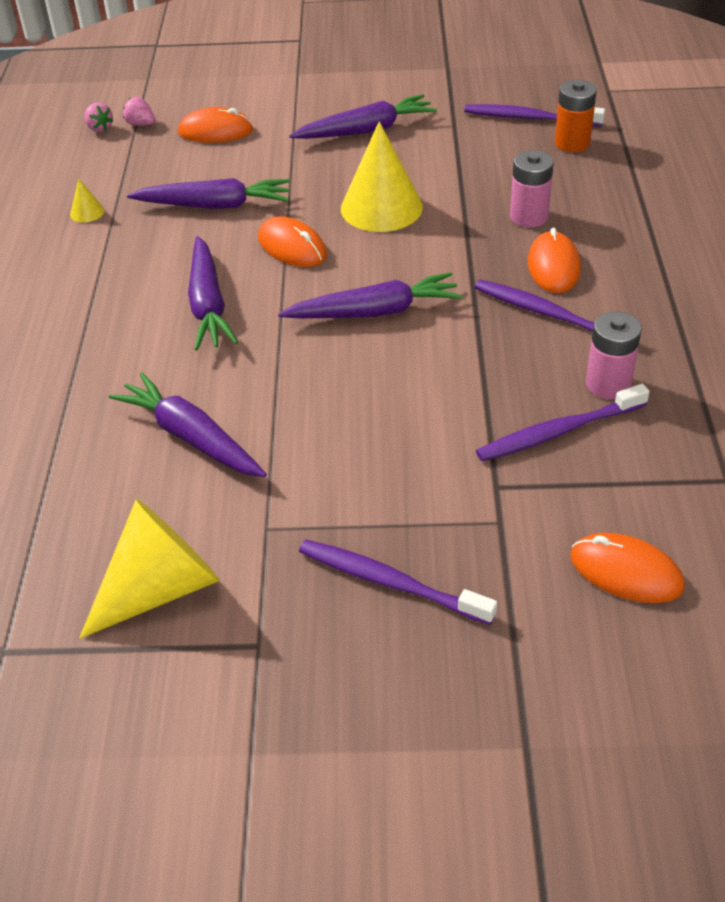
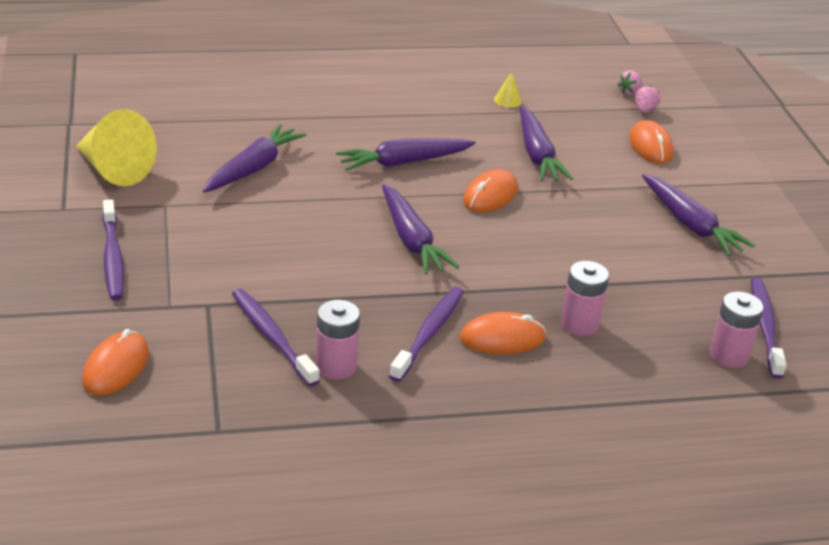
camera: 75 degrees right, 10 degrees down
(381, 207) = (564, 238): yellow cone -> none
(390, 582) = (112, 257): purple toothbrush -> purple toothbrush turned 150 degrees clockwise
(572, 143) = (728, 355): orange battery -> pink battery

